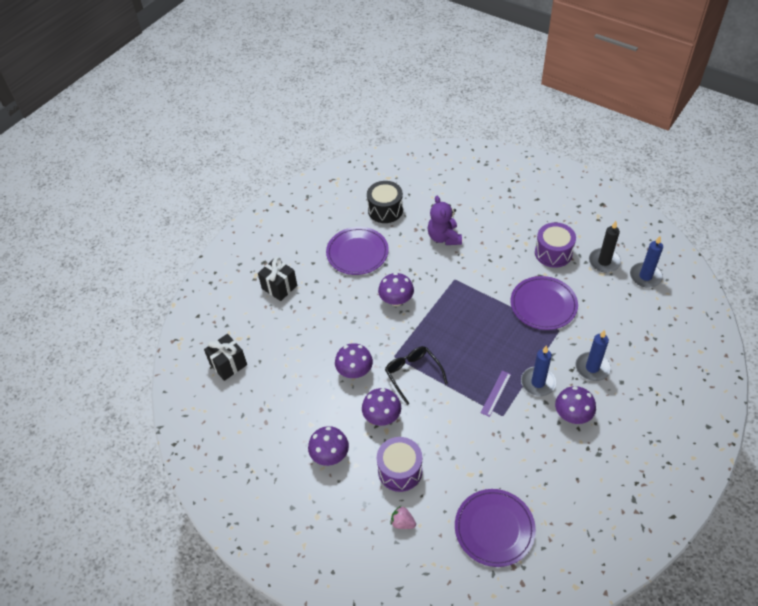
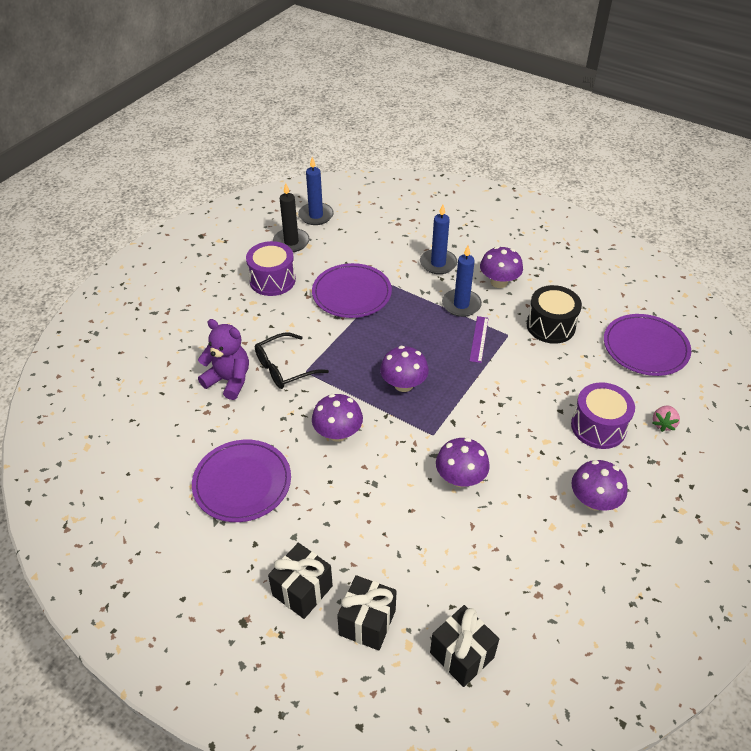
camera: 95 degrees left, 5 degrees down
(255, 318) = (367, 622): none -> black gift
(382, 416) = (527, 446): purple mushroom -> purple mushroom (403, 384)
(385, 210) = (158, 449): black drum -> black drum (550, 326)
(412, 374) = (459, 415): black glasses -> black glasses (284, 368)
(444, 237) = (229, 380): purple teddy bear -> purple teddy bear turned 135 degrees counterclockwise
(496, 393) = (479, 339): purple ruler -> purple ruler turned 75 degrees clockwise

